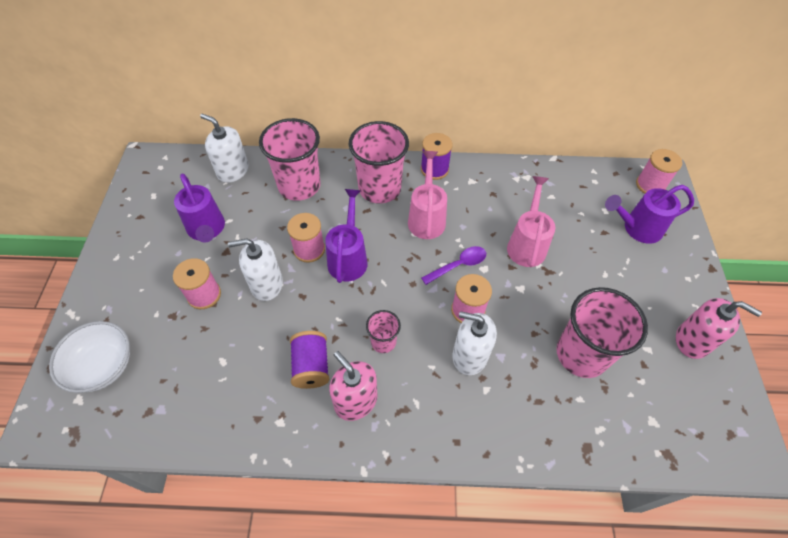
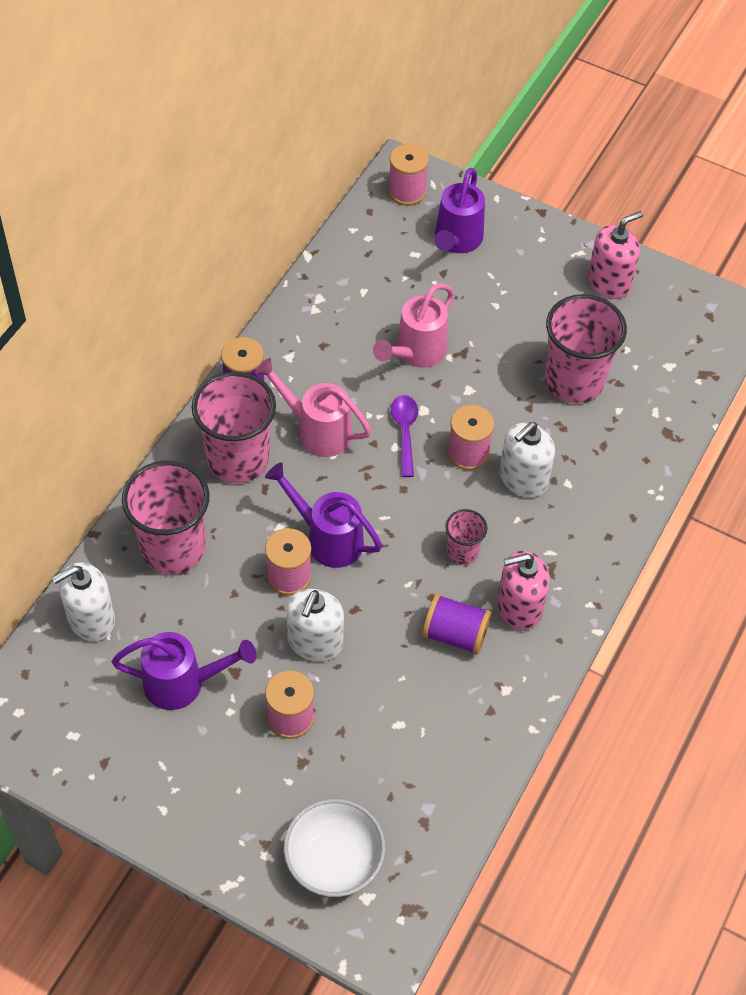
camera: 65 degrees left, 0 degrees up
(527, 244) = (416, 352): pink watering can -> pink watering can turned 90 degrees counterclockwise

